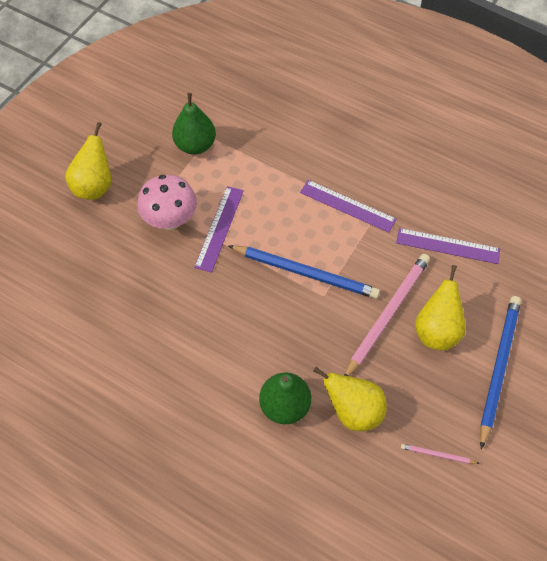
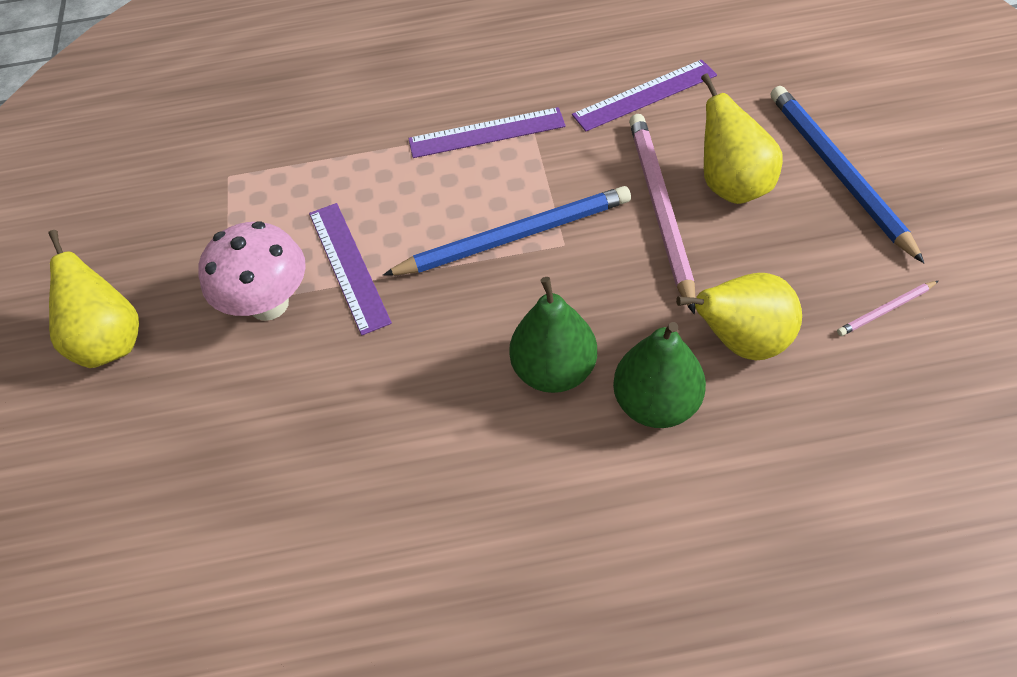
camera: 35 degrees left, 5 degrees down
(195, 145) = (217, 198): green pear -> green pear (554, 370)

